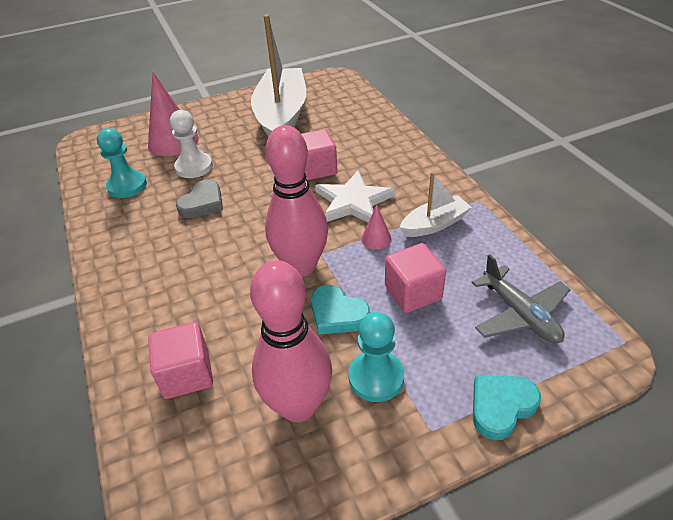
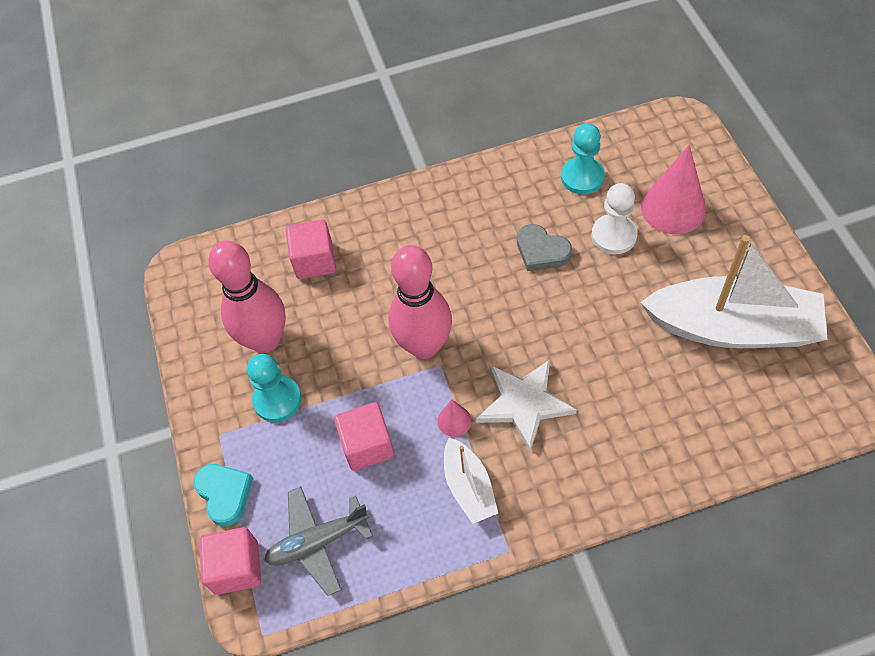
camera: 100 degrees right, 15 degrees up
(317, 169) = (596, 367): pink cube -> pink cube (236, 568)
(337, 314) = (354, 375): turquoise heart -> none

